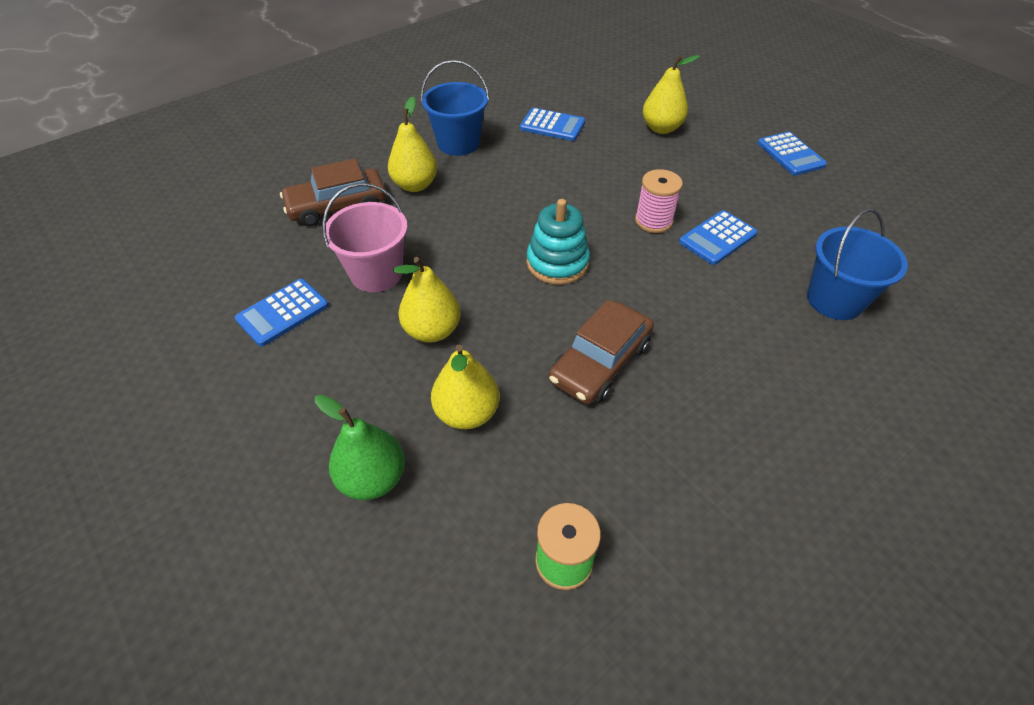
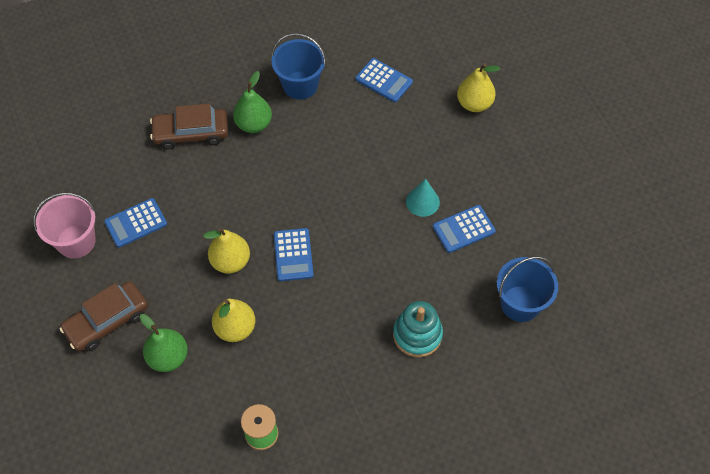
camera: 15 degrees right, 10 degrees up
(376, 273) = (205, 204): pink bucket -> pink bucket (76, 241)
(415, 185) = (254, 124): yellow pear -> green pear
(557, 263) = (335, 224): turquoise stacking toy -> turquoise stacking toy (417, 335)
(600, 362) = (333, 313): brown car -> brown car (107, 321)
(653, 221) = (422, 202): pink spool -> turquoise cone
(790, 154) = (568, 157): blue calculator -> blue calculator (293, 255)

